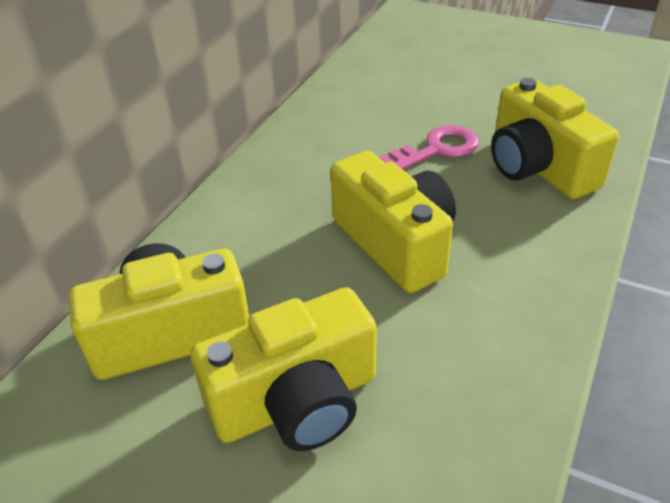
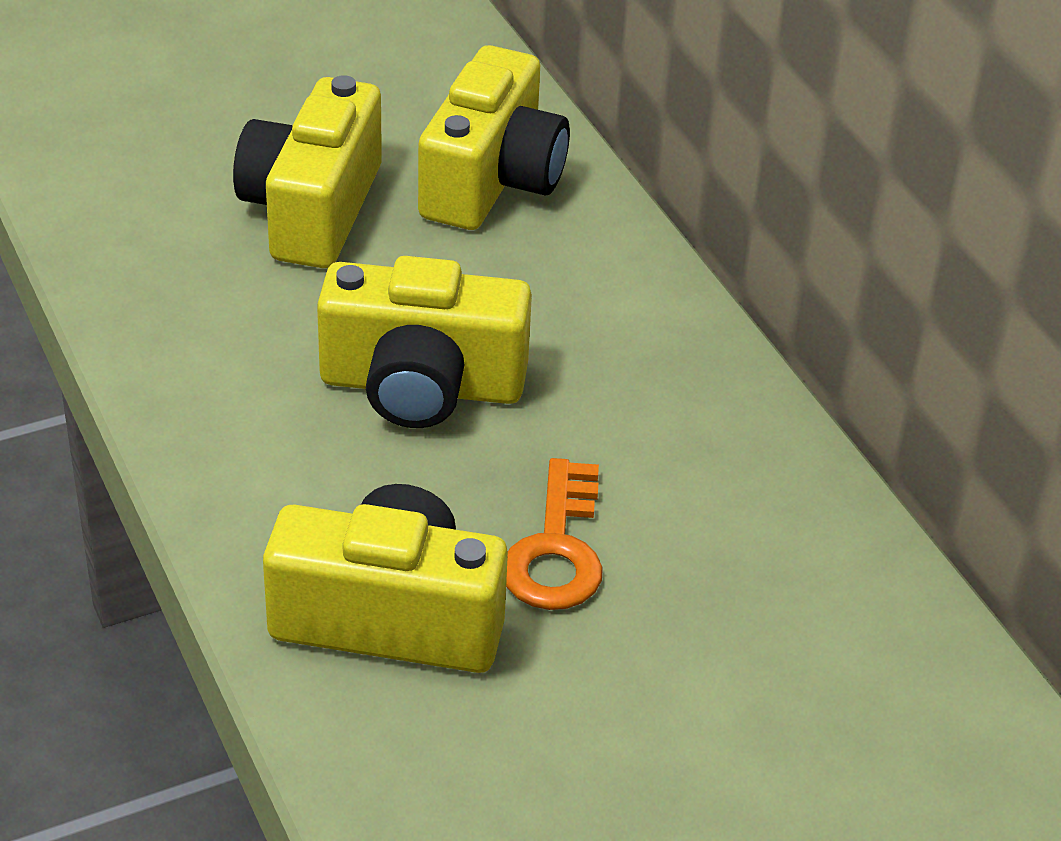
camera: 125 degrees right, 0 degrees up
(437, 150) = (556, 549): pink key -> orange key

